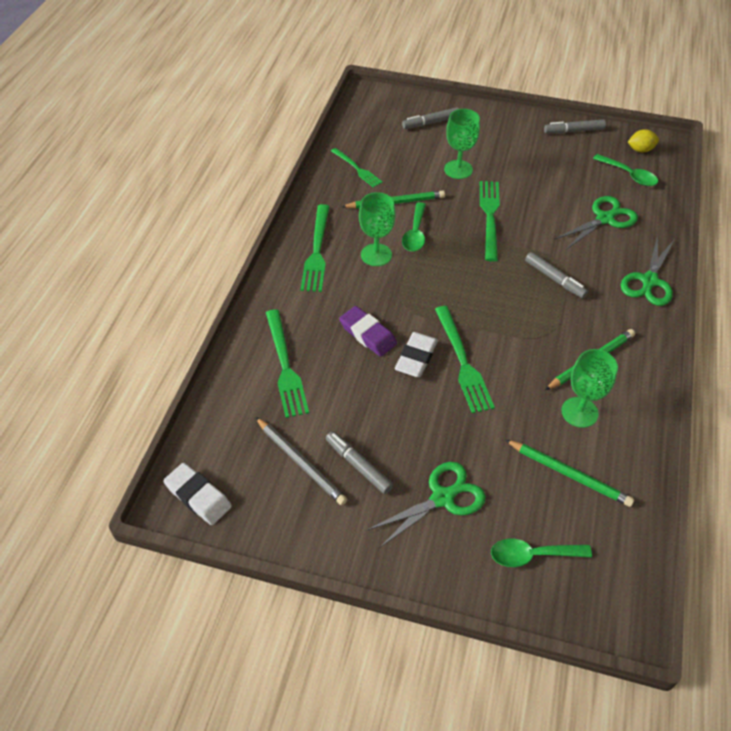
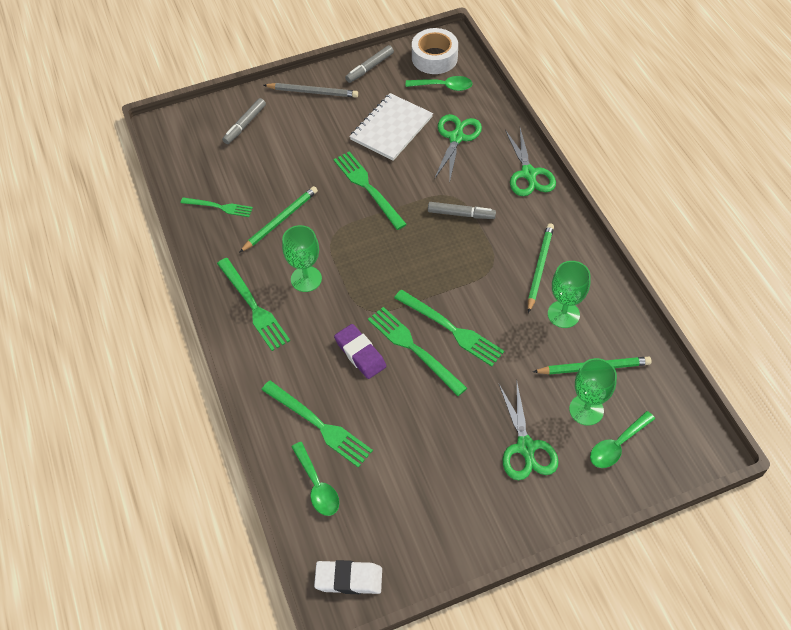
camera: 35 degrees left, 5 degrees up
(301, 462) = (402, 494): grey pencil -> grey pencil (312, 92)
(358, 465) = (446, 466): grey marker -> none
(367, 334) = (360, 354): purple eraser -> purple eraser turned 45 degrees clockwise
(415, 234) = (321, 240): green spoon -> green spoon (317, 486)
(416, 358) = (414, 349): white eraser -> green fork
(442, 498) = (525, 447): green scissors -> green scissors turned 150 degrees clockwise
(458, 169) = (306, 158): green goblet -> green goblet (586, 410)
(551, 183) = (391, 128): none -> white notebook
(640, 150) = (434, 58): yellow lemon -> white tape

